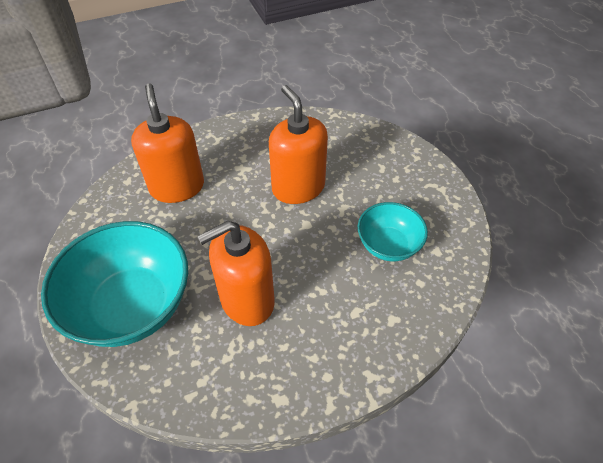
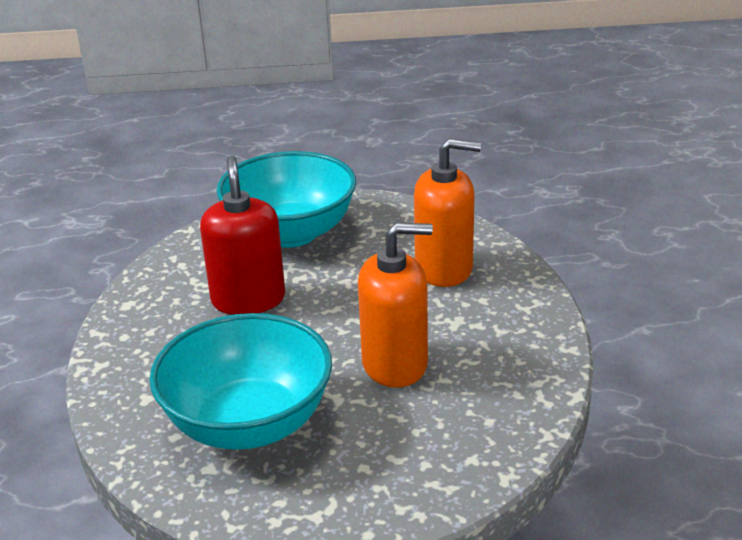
camera: 110 degrees right, 20 degrees down
(247, 300) = (248, 299): orange soap dispenser -> red soap dispenser
(388, 245) = (248, 423): turquoise bowl -> turquoise bowl, size x1.80

